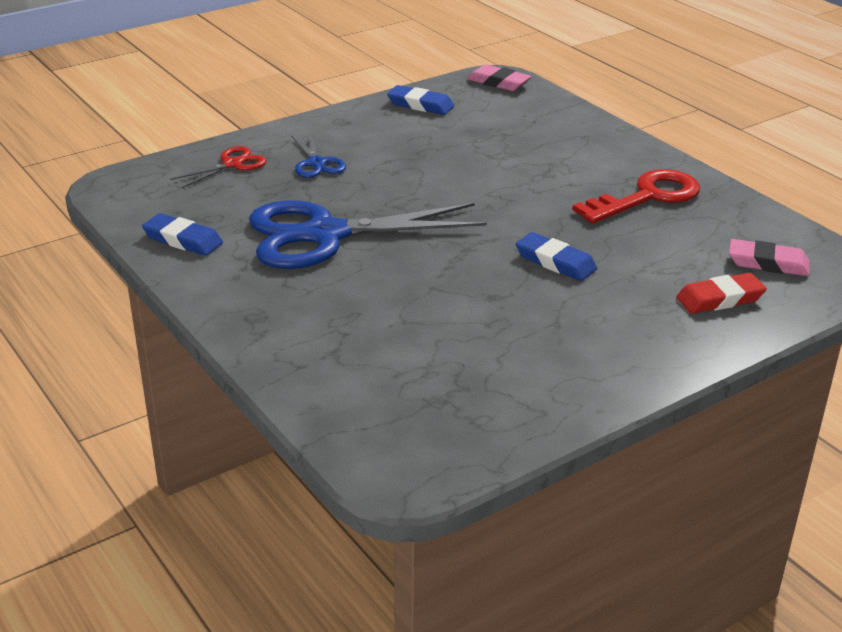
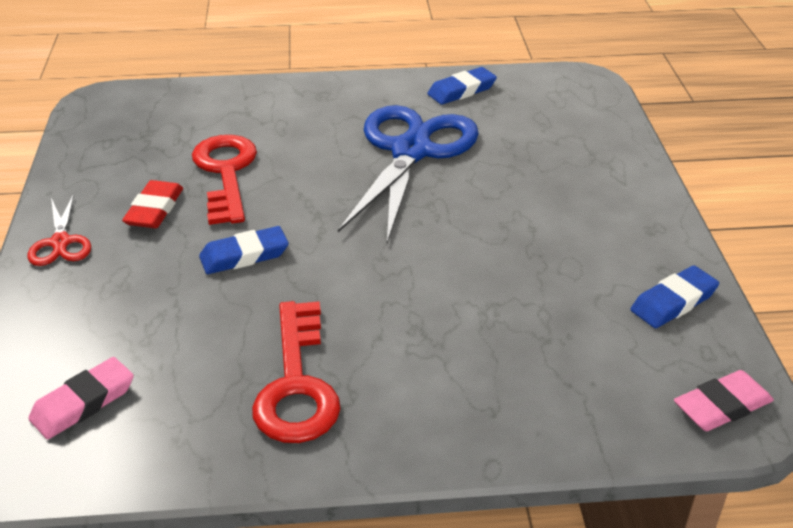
camera: 120 degrees right, 5 degrees up
(232, 164) = (586, 140): red scissors -> red scissors (60, 243)
(317, 163) = (556, 184): blue scissors -> none
(456, 317) = (226, 173): none -> red key
(720, 299) = (77, 328): red eraser -> red eraser (154, 209)

